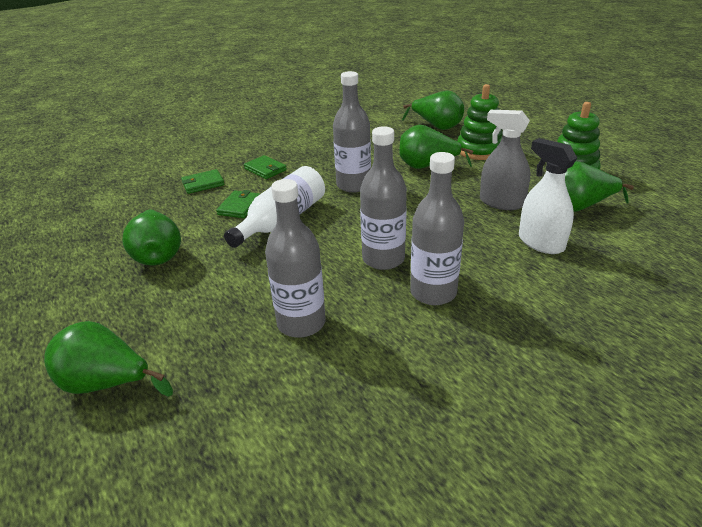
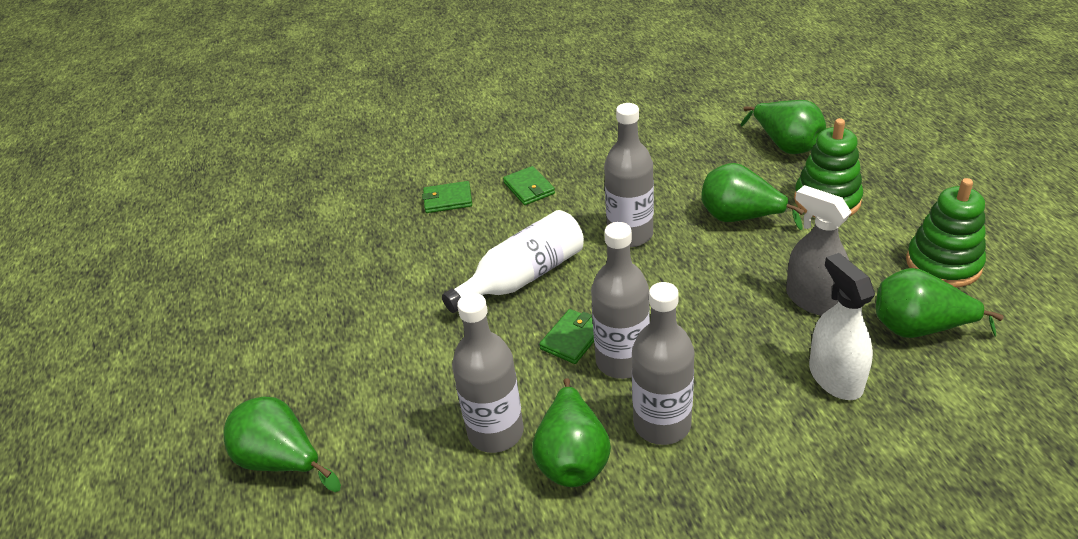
camera: 20 degrees right, 5 degrees up
(158, 255) = (370, 302): green pear -> green pear (572, 458)
(239, 206) = (479, 245): green wallet -> green wallet (572, 339)

